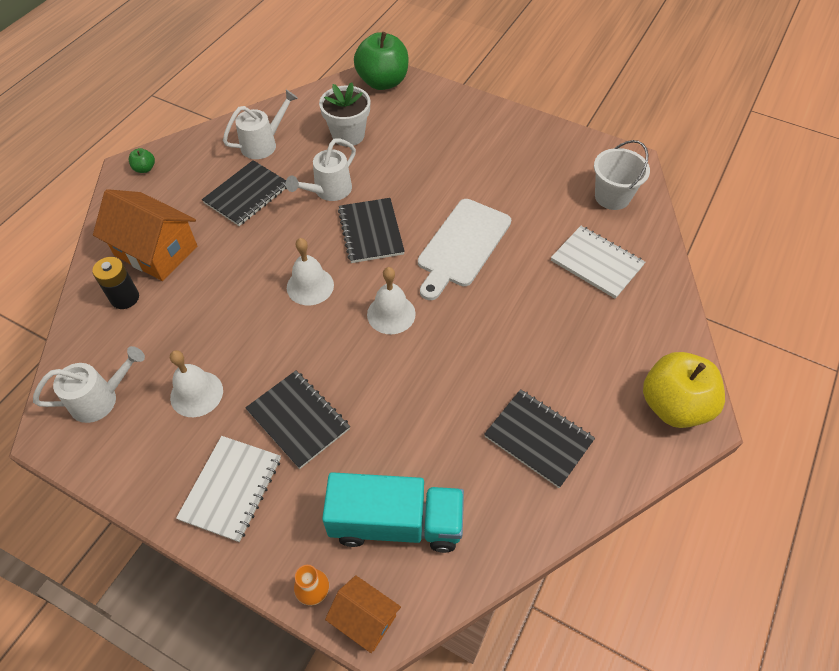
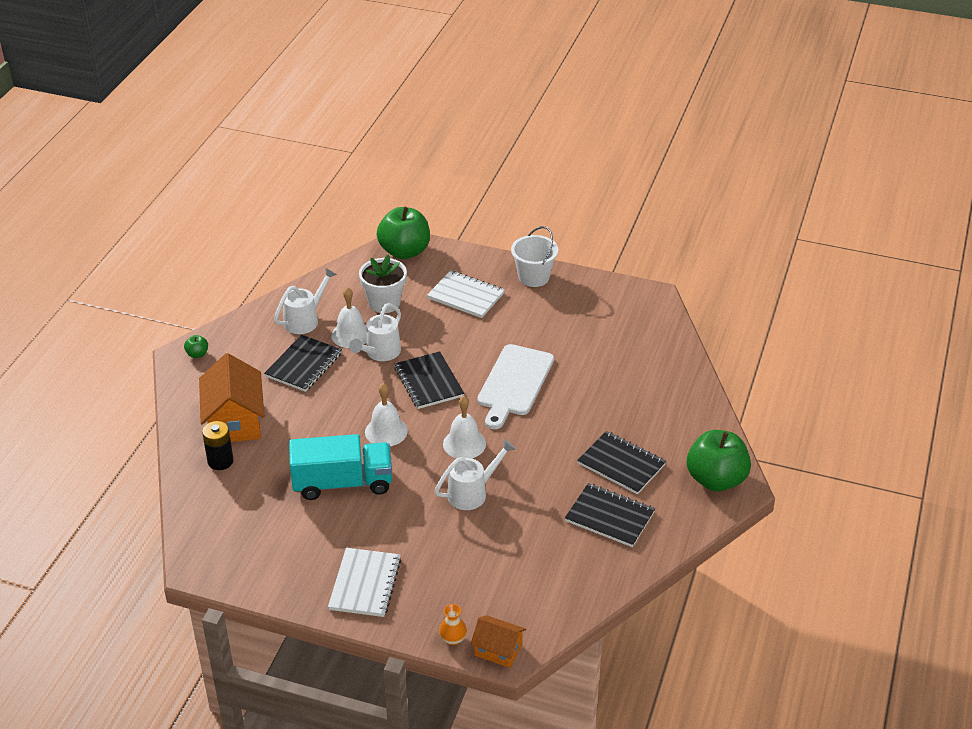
camera: 10 degrees left, 15 degrees down
(101, 399) = (229, 538): white watering can -> white watering can (472, 493)
(156, 251) = (235, 421): orange house -> orange house turned 60 degrees clockwise
(196, 393) = (312, 523): white bell -> white bell (351, 335)
(298, 420) = (406, 530): black notebook -> black notebook (621, 464)
(396, 522) = (507, 587): turquoise truck -> turquoise truck (342, 483)
(596, 263) = (635, 383): white notebook -> white notebook (466, 296)
(612, 197) = (641, 328): white bucket -> white bucket (534, 277)
(673, 405) = (716, 480): yellow apple -> green apple

